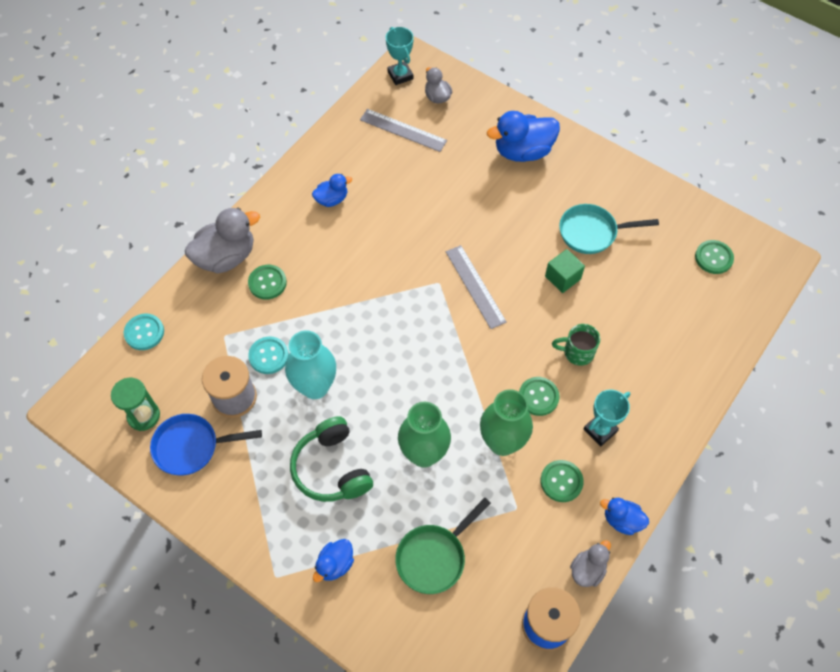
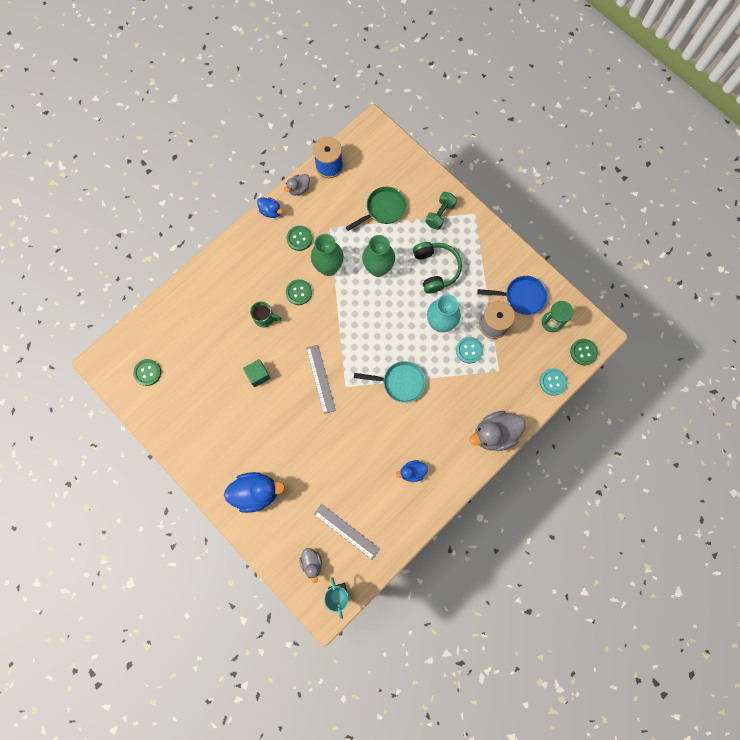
camera: 170 degrees left, 15 degrees up
(267, 283) = (466, 407): green button -> green button (583, 352)
(335, 564) = (440, 214): blue duck -> green dumbbell
(591, 232) = (226, 408): turquoise pan -> turquoise pan (400, 382)
(600, 430) = (266, 265): turquoise trophy -> none

